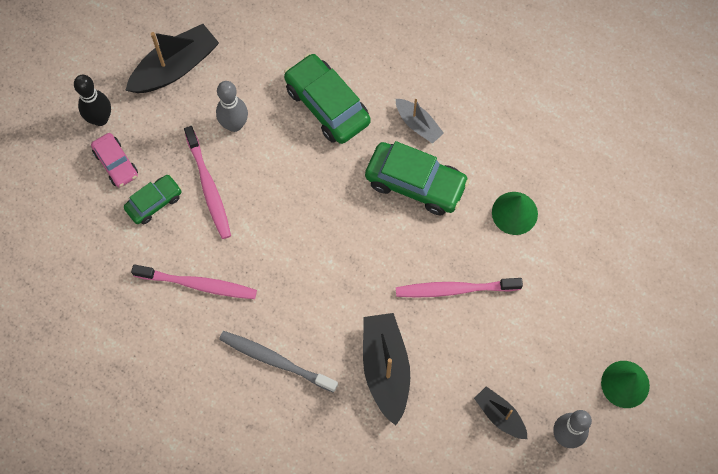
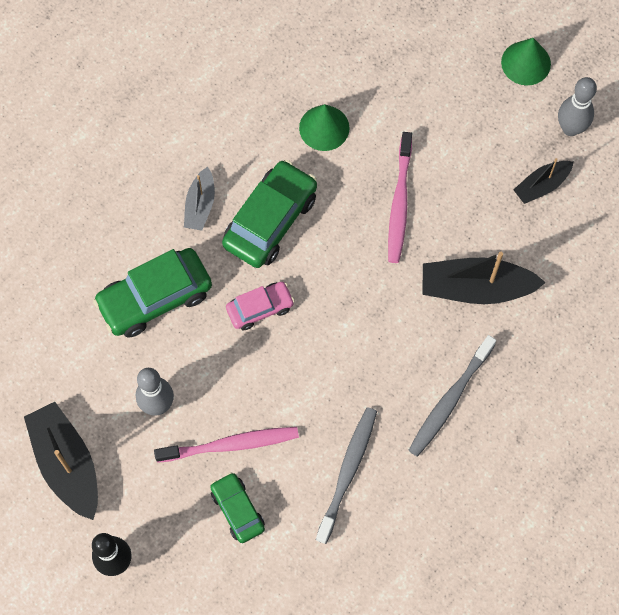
camera: 80 degrees left, 0 degrees up
(116, 163) = (179, 549): pink car -> pink car (260, 308)
(198, 284) = (348, 472): pink toothbrush -> grey toothbrush
(418, 124) = (200, 205): grey boat -> grey boat turned 135 degrees clockwise

